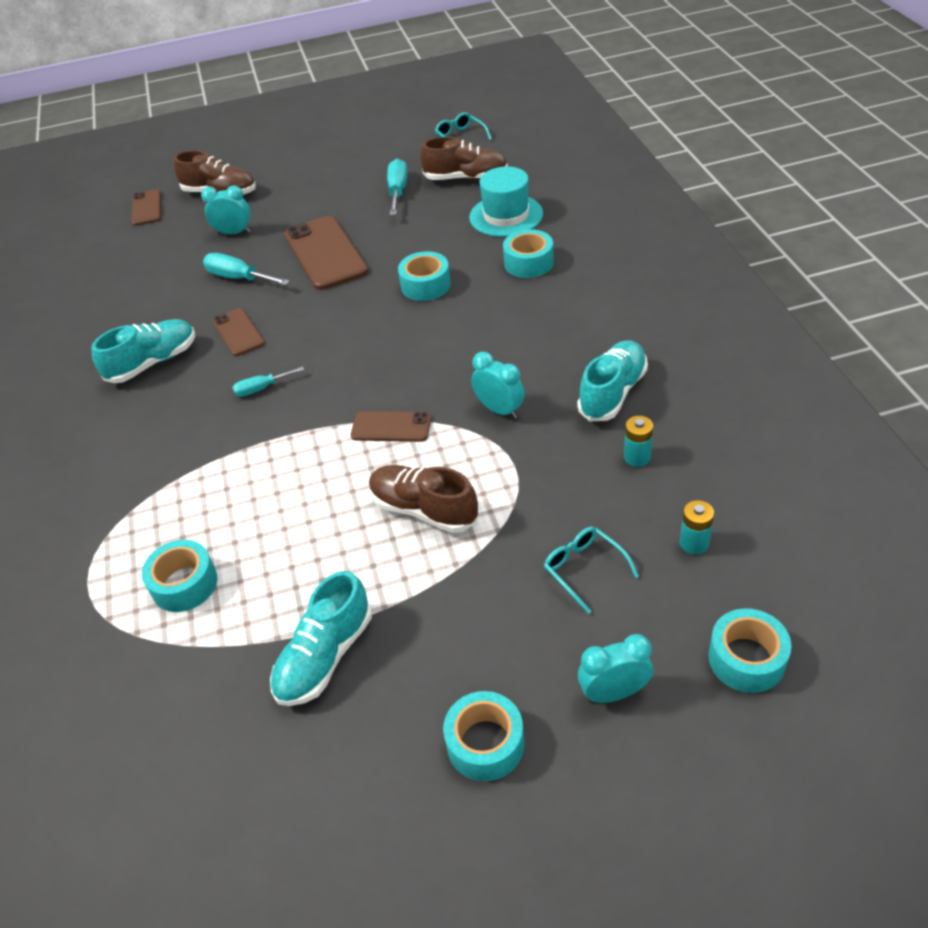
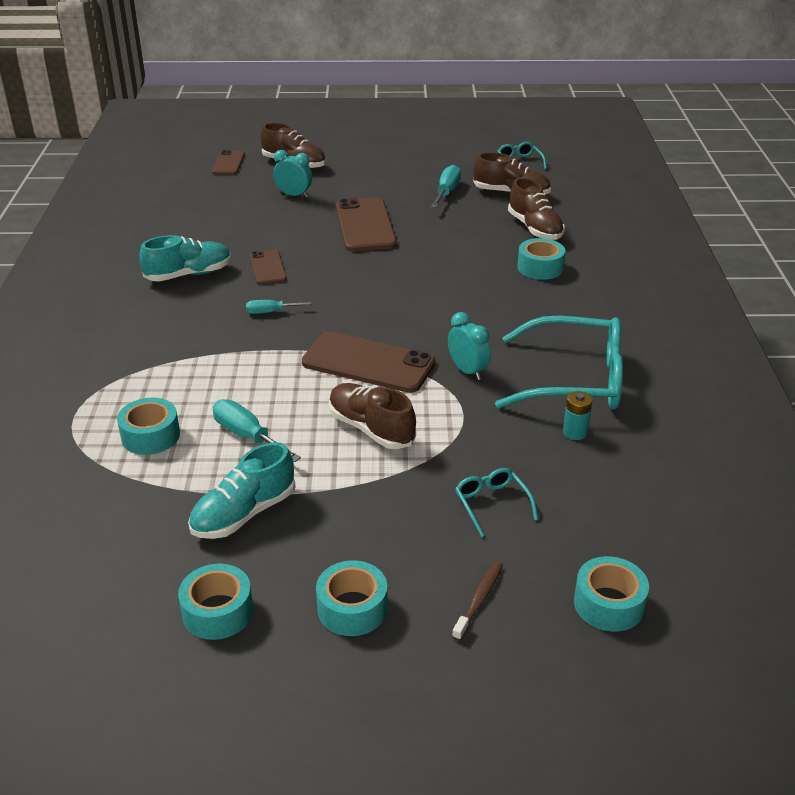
camera: 10 degrees right, 10 degrees down
(239, 278) = (284, 228): turquoise screwdriver -> turquoise screwdriver (247, 436)
(391, 427) = (368, 363): brown phone -> brown phone, size x1.79
(425, 285) = (442, 266): turquoise tape -> turquoise tape (217, 611)
(506, 216) = (535, 228): turquoise hat -> brown shoe
(612, 393) = (574, 380): turquoise shoe -> turquoise glasses
(614, 693) = (479, 599): turquoise clock -> brown toothbrush
(694, 543) = (598, 507): turquoise battery -> none

